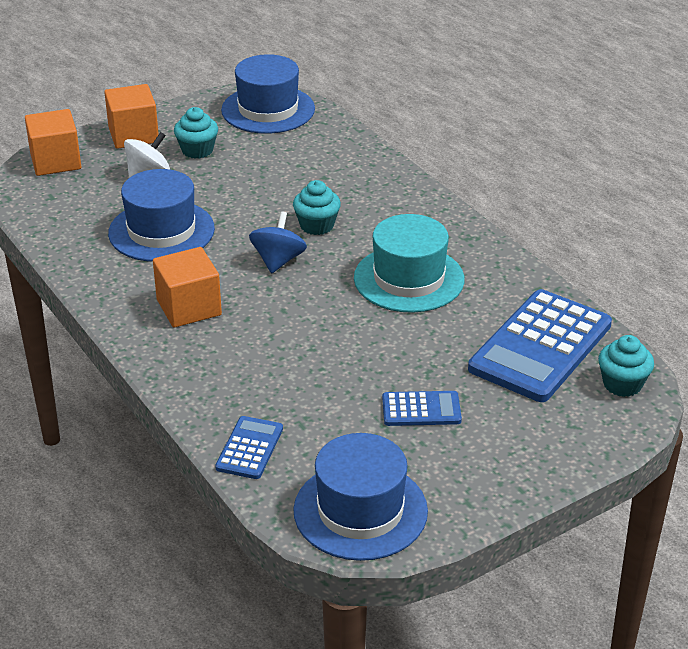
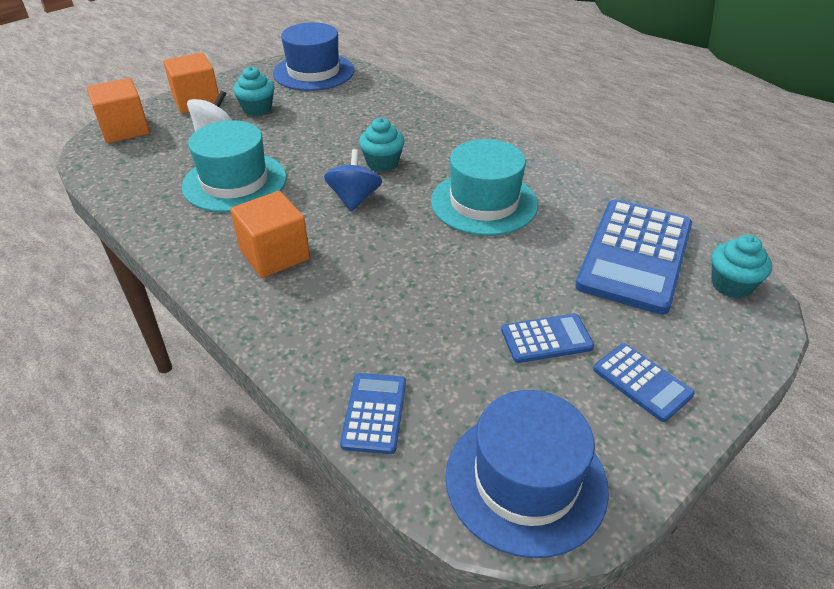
camera: 10 degrees left, 5 degrees up
(161, 231) = (234, 182): blue hat -> turquoise hat
(492, 454) = (642, 382): none -> blue calculator

